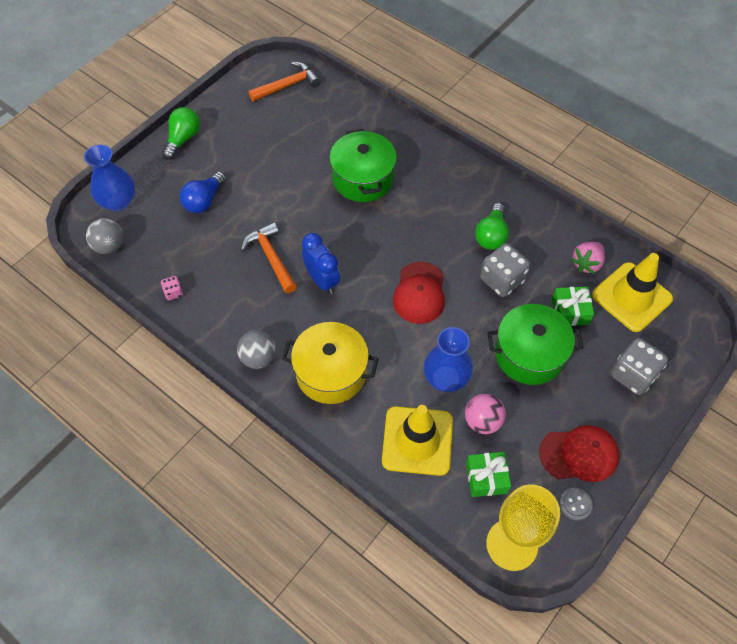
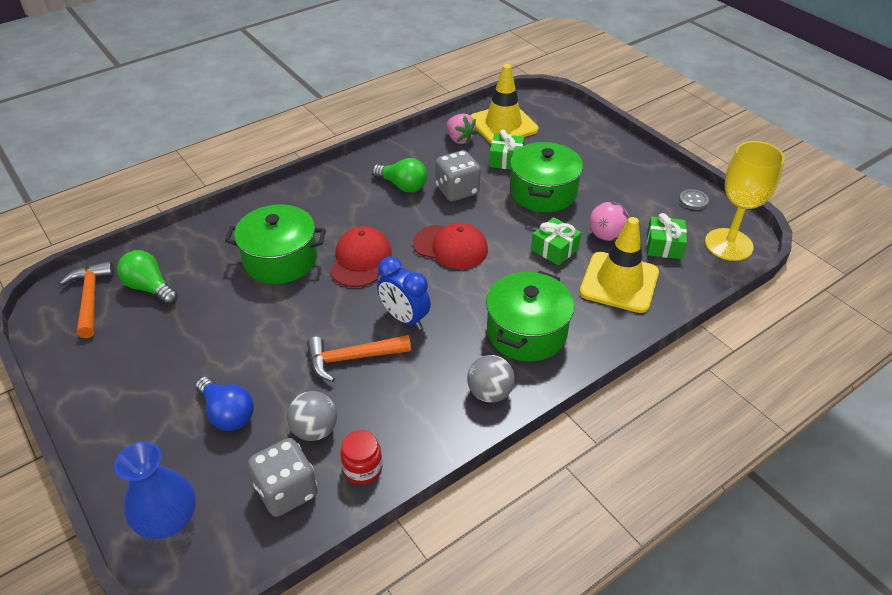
camera: 75 degrees left, 15 degrees down
(109, 246) = (246, 541): grey ball -> grey ball (314, 430)
(173, 292) = (363, 468): pink dice -> red jar
(183, 139) = (102, 423): green light bulb -> green light bulb (150, 288)
(322, 280) = (404, 318): blue clock -> blue clock turned 120 degrees counterclockwise
(331, 373) = (526, 332): yellow pot -> green pot
(446, 378) = (554, 249): blue vase -> green gift
(579, 454) = (647, 188): red cap -> red cap (360, 260)
(633, 375) = (578, 143): grey dice -> grey dice (287, 491)

